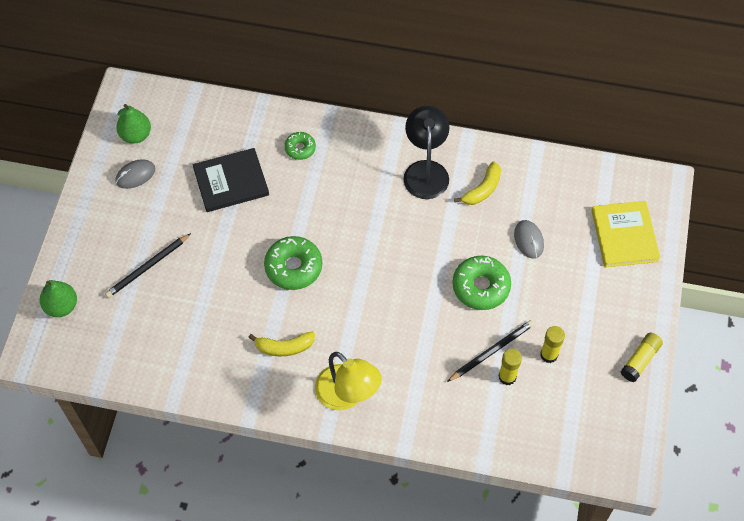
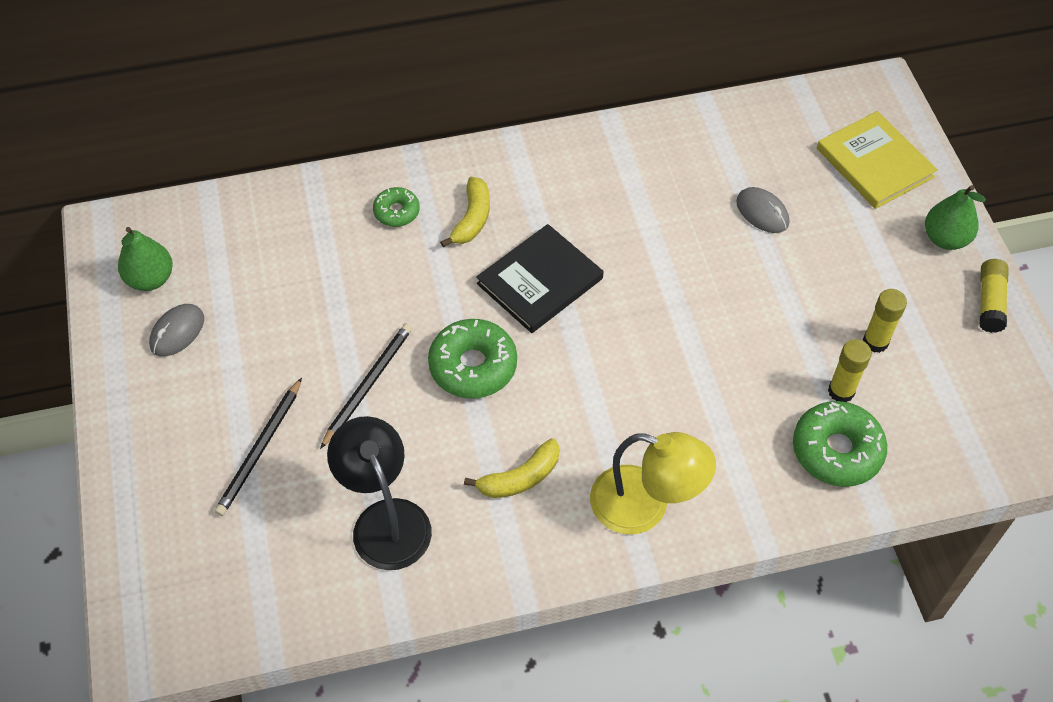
camera: 25 degrees left, 5 degrees down
(61, 306) = (154, 558): green pear -> green pear (945, 239)
(231, 182) = (323, 289): black book -> black book (540, 281)
(425, 171) = (580, 178): black lamp -> black lamp (385, 519)
(481, 287) = (737, 292): green donut -> green donut (836, 450)
(482, 189) = (667, 174): yellow banana -> yellow banana (472, 219)
(491, 351) = (801, 367): black pencil -> black pencil (368, 385)

